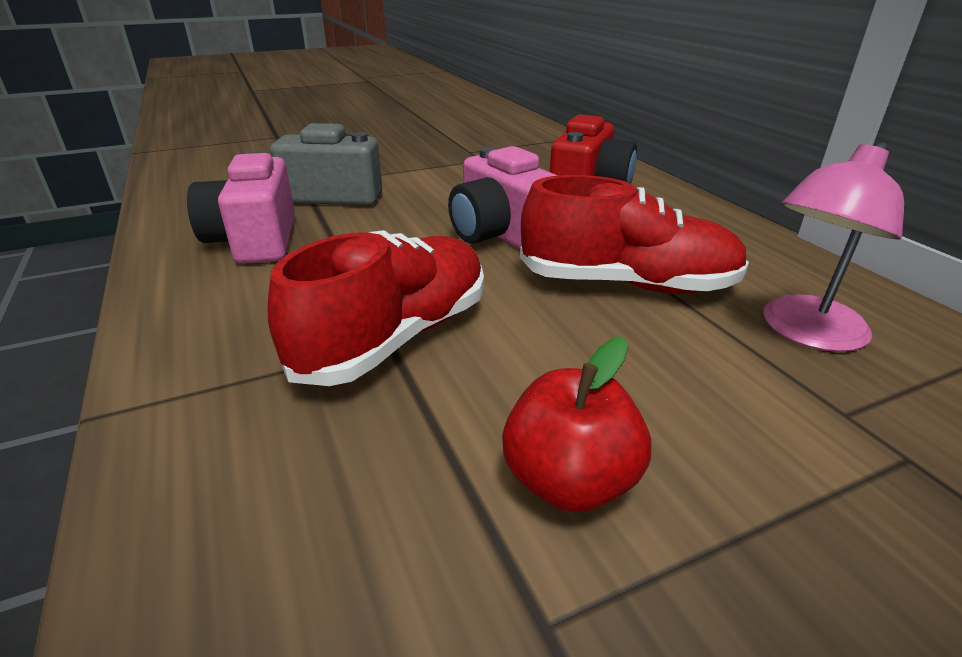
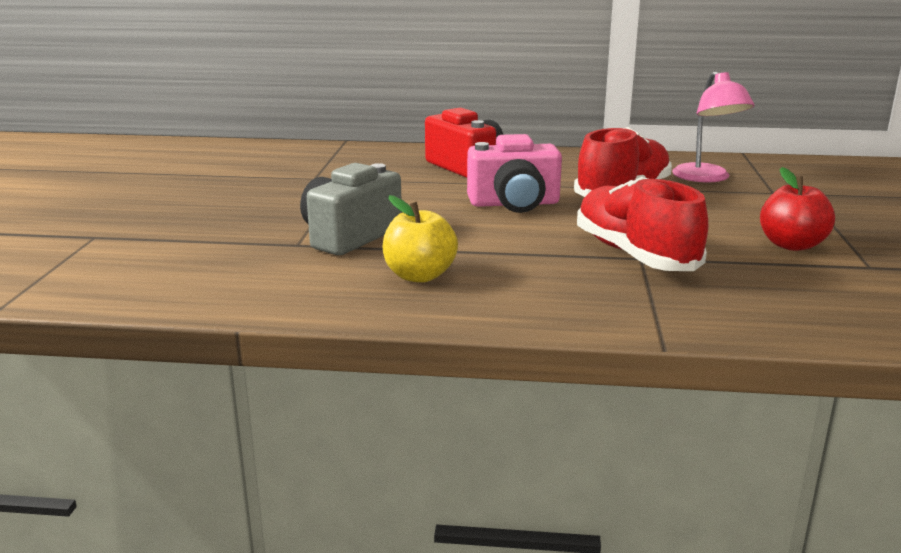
camera: 60 degrees left, 10 degrees down
(255, 241) = (419, 276): pink camera -> yellow apple

